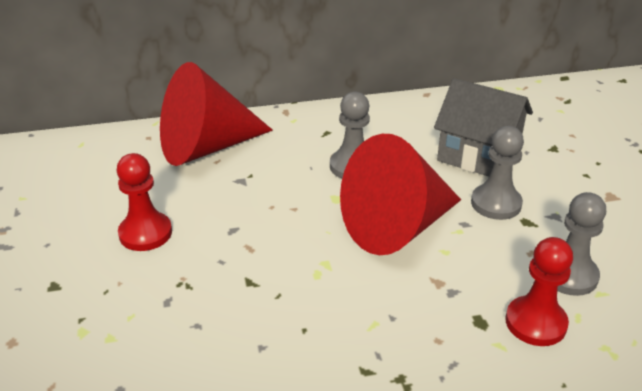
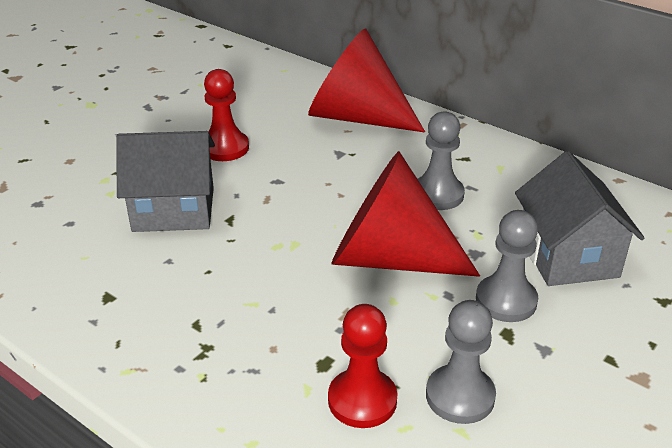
camera: 50 degrees right, 0 degrees up
(193, 308) = (173, 209): none -> grey house

